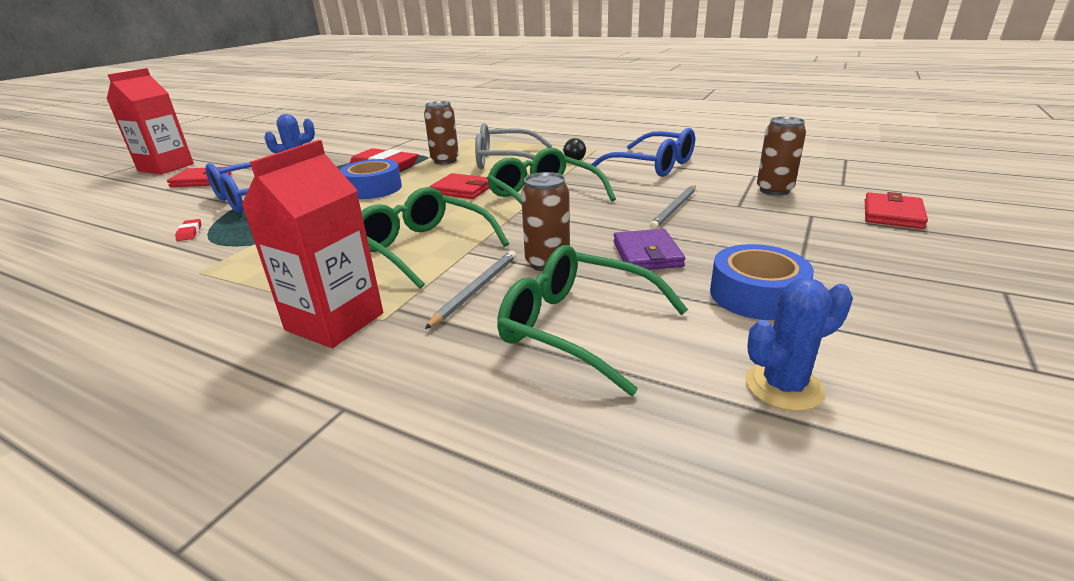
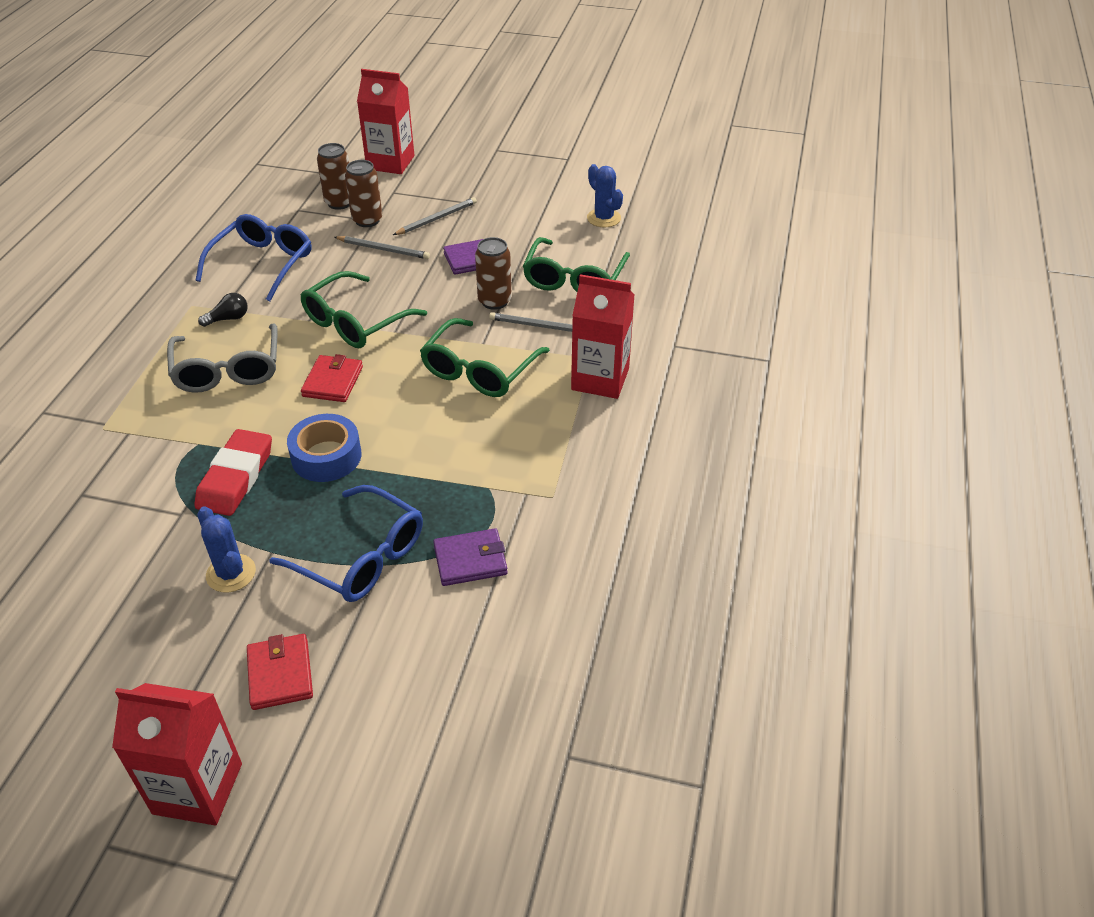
camera: 105 degrees left, 15 degrees up
(189, 232) = (470, 560): red eraser -> purple wallet
(445, 161) = (218, 424): brown can -> brown can (367, 220)
(749, 237) = (436, 219): none -> grey pencil
(756, 295) = (519, 220): blue tape -> none
(892, 214) = (390, 162): red wallet -> red carton

